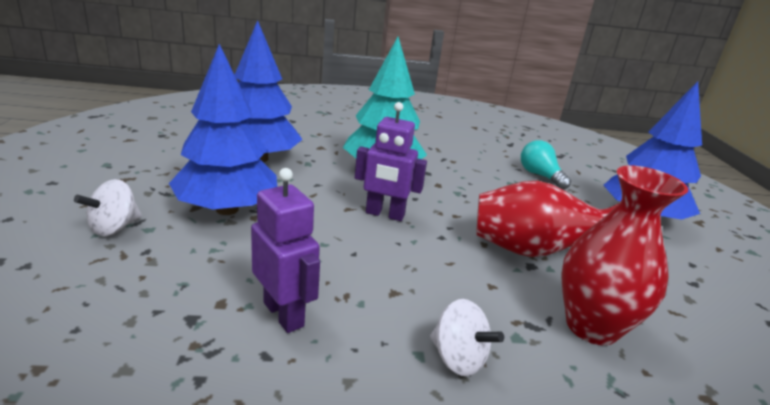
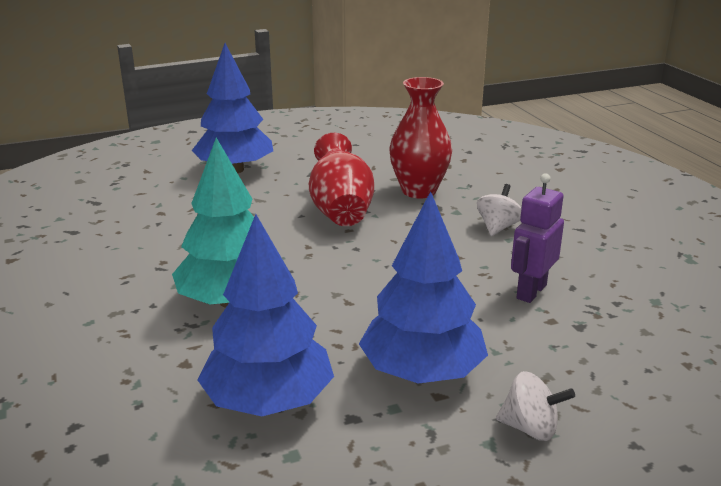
camera: 105 degrees left, 0 degrees up
(384, 214) = (341, 280): purple robot -> none
(540, 176) = (170, 211): turquoise light bulb -> none

